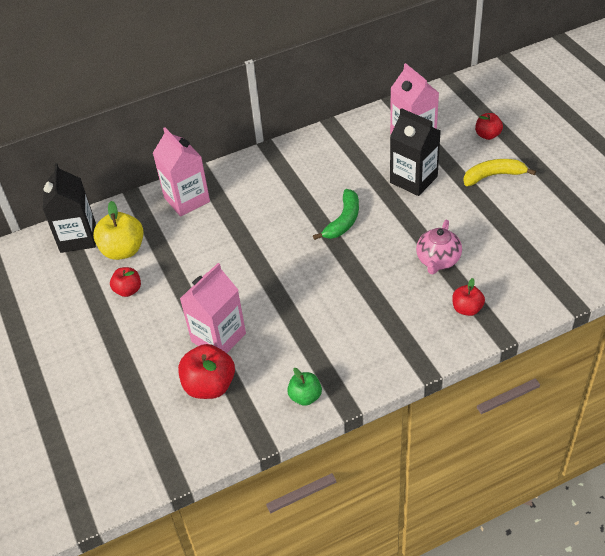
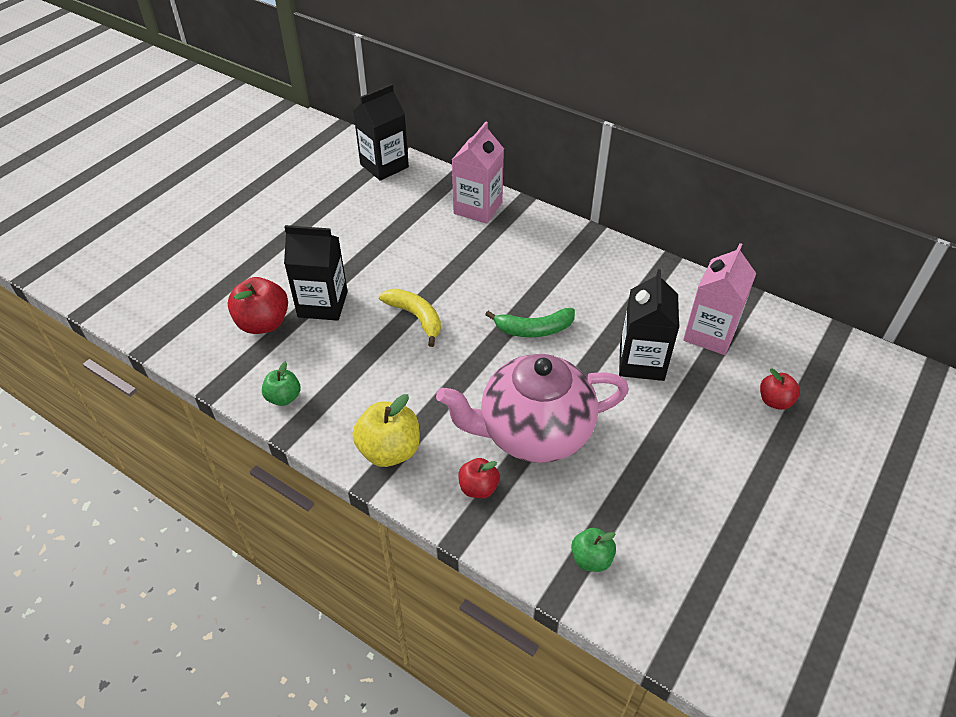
camera: 55 degrees right, 0 degrees up
(123, 250) = (387, 198): yellow apple -> yellow apple (389, 450)
(128, 290) = (343, 222): red apple -> none
(218, 337) = (323, 304): pink carton -> black carton
(438, 261) = (533, 432): pink teapot -> pink teapot, size x1.97
(493, 176) = (709, 433): yellow banana -> yellow banana (416, 317)
(555, 274) = (591, 559): none -> green apple

